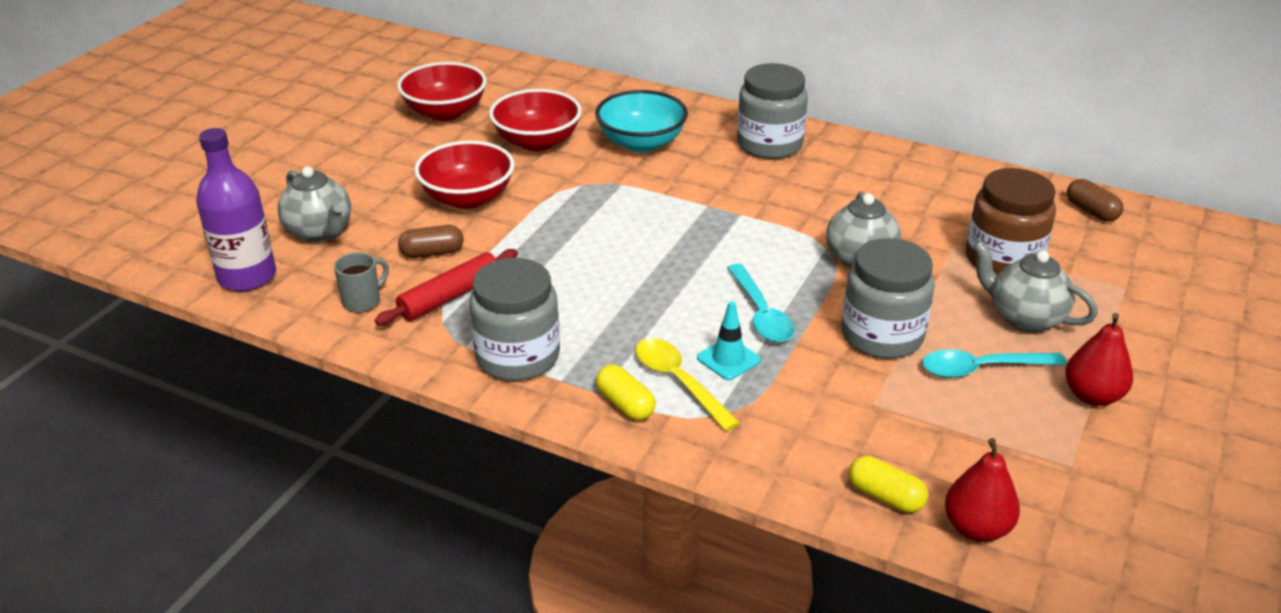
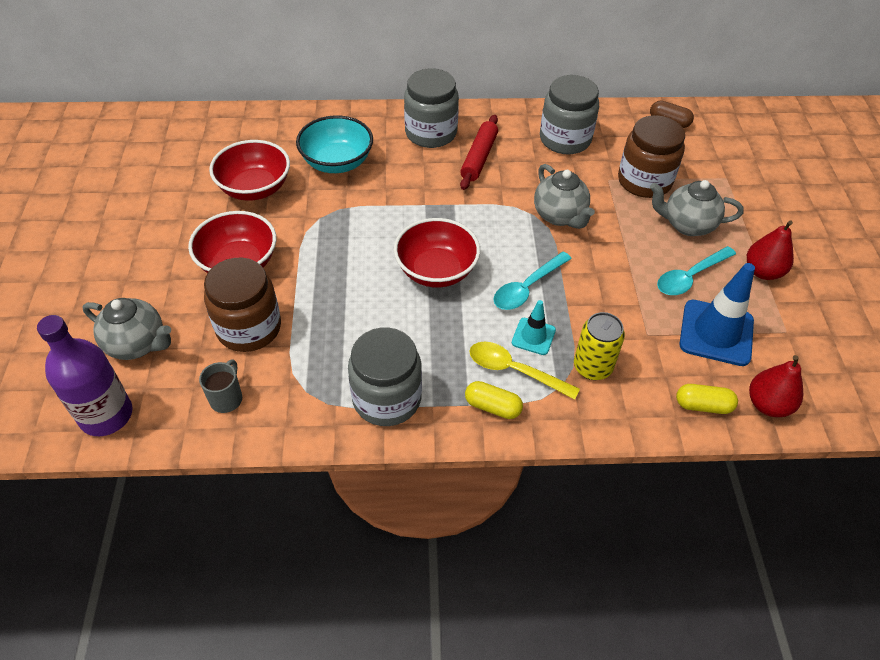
camera: 30 degrees left, 15 degrees up
(432, 253) = (249, 328): brown capsule -> brown jar
(445, 112) = (156, 183): red bowl -> red bowl (436, 270)
(450, 297) = (294, 364): red rolling pin -> red rolling pin (479, 158)
(761, 313) = (527, 287): turquoise spoon -> turquoise spoon turned 90 degrees clockwise
(775, 410) = (592, 367): none -> yellow can
(882, 335) = (615, 274): grey jar -> grey jar (565, 139)
(968, 434) = (716, 333): none -> blue traffic cone

